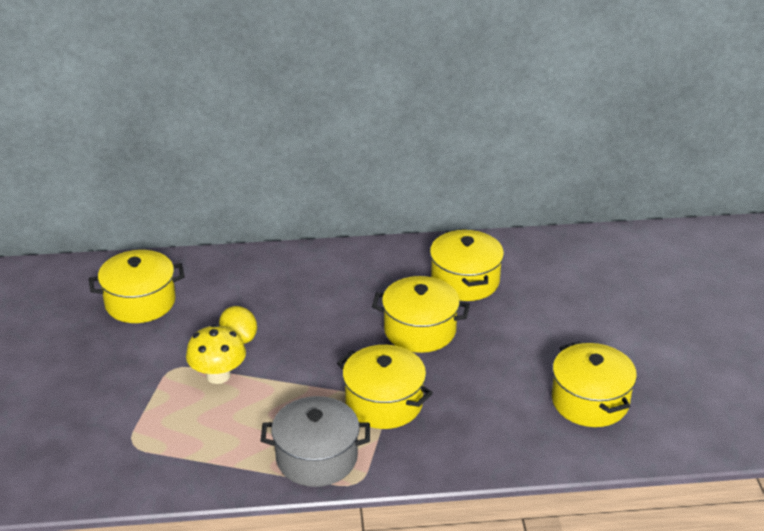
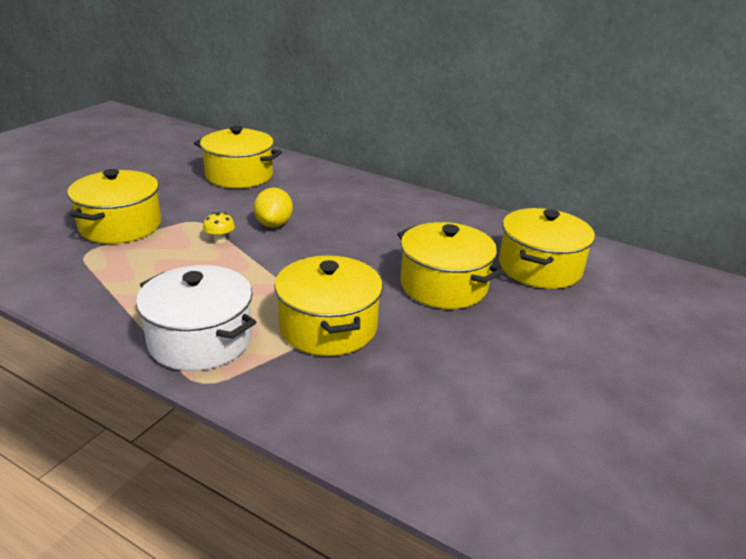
camera: 35 degrees right, 5 degrees down
(218, 375) = (220, 240): yellow mushroom -> yellow mushroom, size x0.49
(316, 458) = (200, 340): grey pot -> white pot
(590, 401) = (577, 448): yellow pot -> yellow pot (120, 226)

